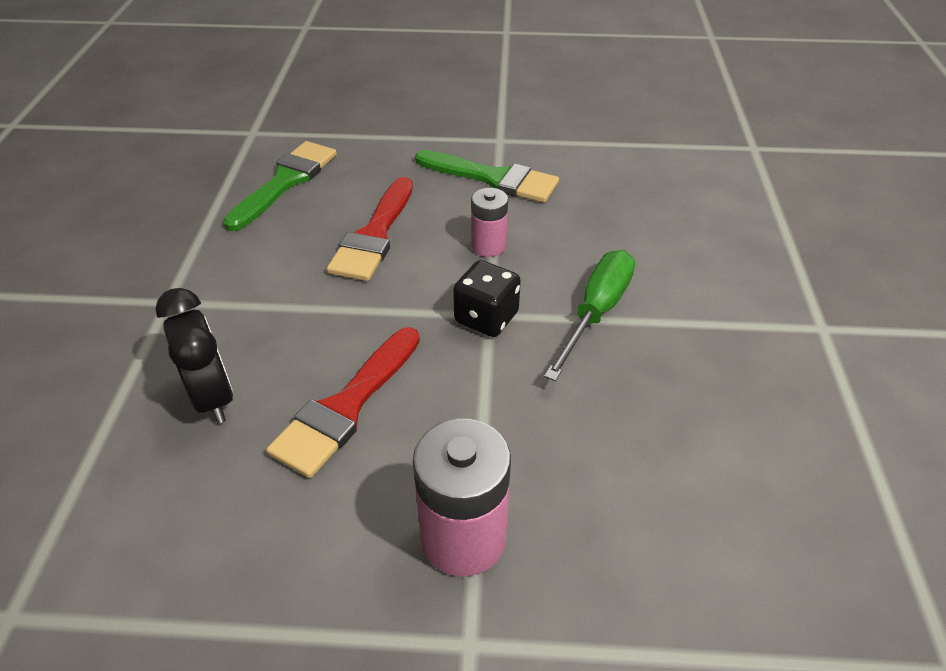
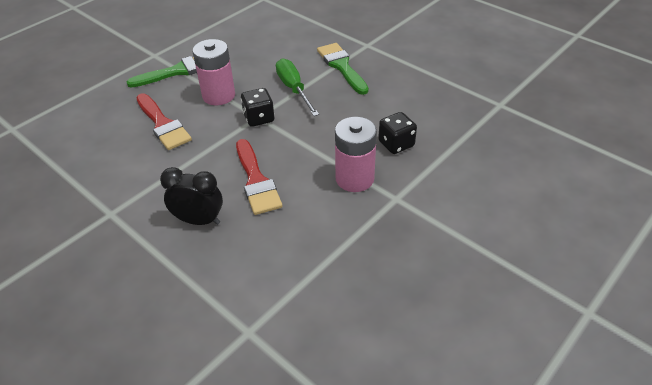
camera: 50 degrees left, 0 degrees up
(285, 182) = (77, 135): green brush -> green brush (341, 66)
(488, 246) = (219, 95): pink battery -> pink battery, size x1.69
(615, 545) = (396, 144): none -> black dice

